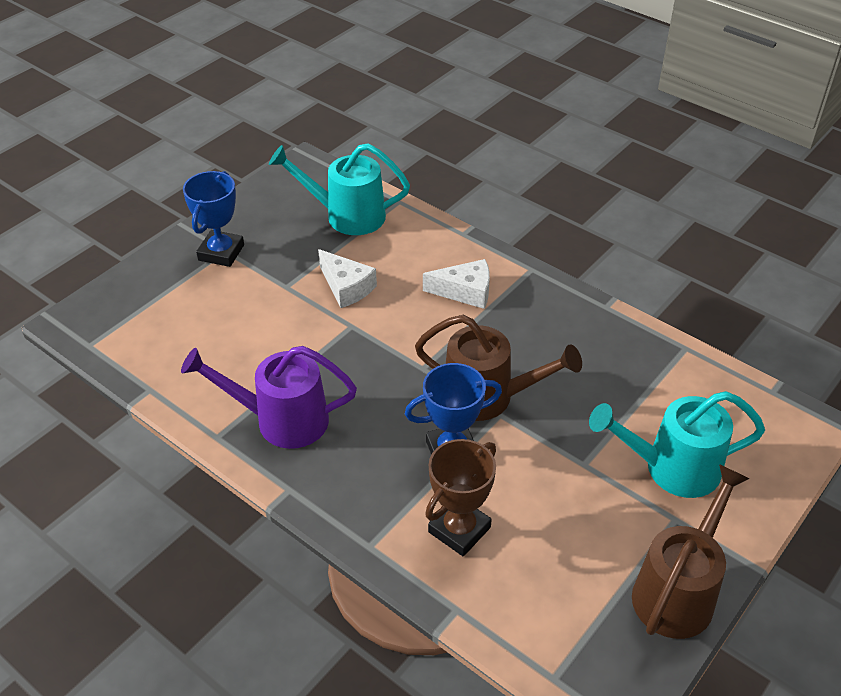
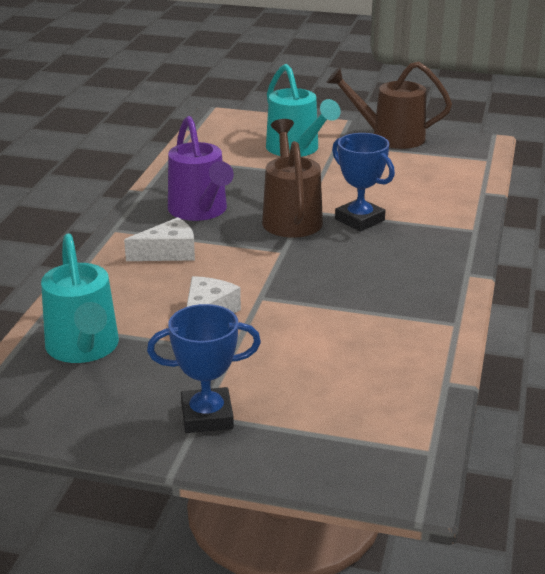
camera: 115 degrees left, 15 degrees down
(280, 420) = (406, 298): purple watering can -> purple watering can (200, 211)
(459, 530) = (424, 203): brown trophy -> none
(465, 292) = (168, 252): white cheese -> white cheese turned 90 degrees clockwise

